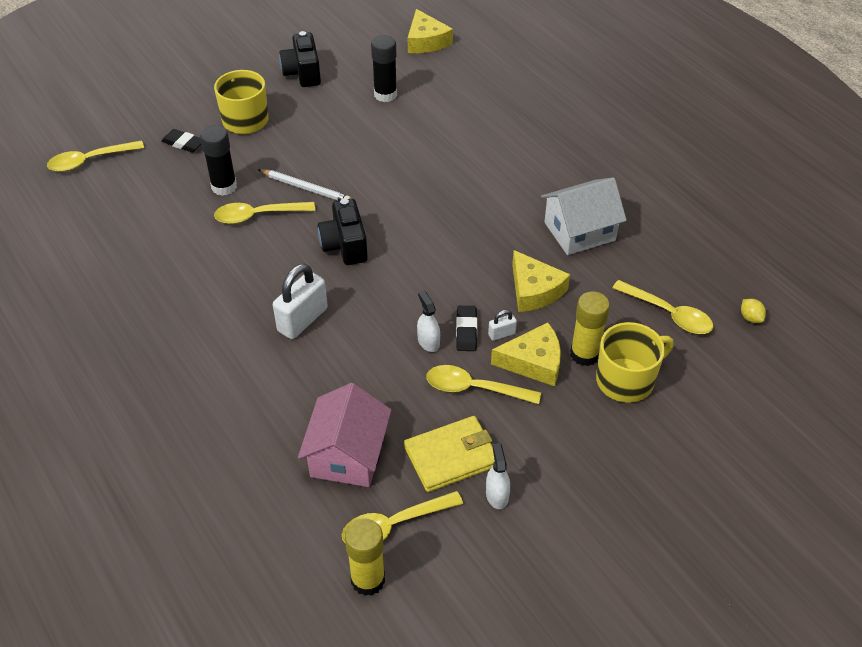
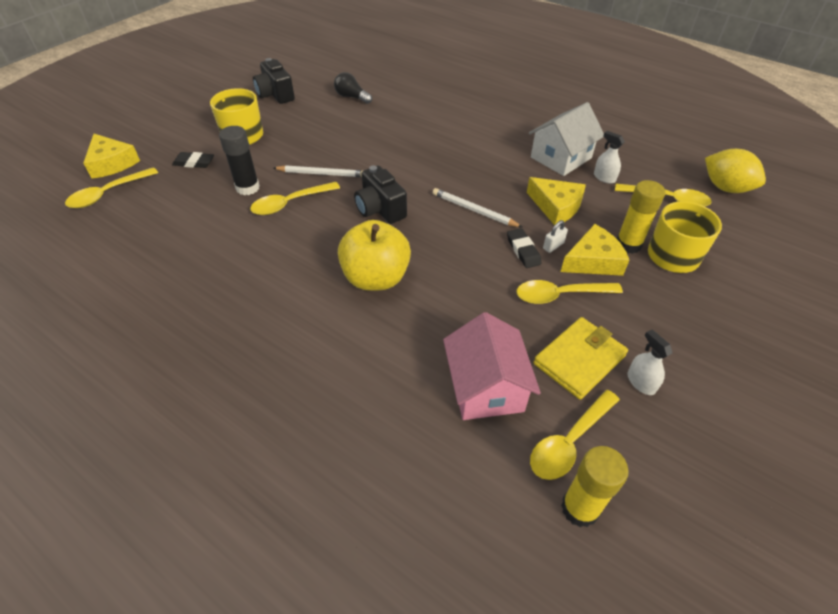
camera: 20 degrees left, 0 degrees up
(302, 320) = (376, 278): white padlock -> yellow apple
(385, 95) = (352, 97): black glue stick -> black light bulb
(426, 41) = (363, 58): yellow cheese -> yellow cheese (111, 163)
(428, 341) = (497, 267): white spray bottle -> white spray bottle (604, 177)
(442, 272) = (474, 210): none -> white pencil
(750, 318) = (725, 188): yellow lemon -> yellow lemon, size x2.26

